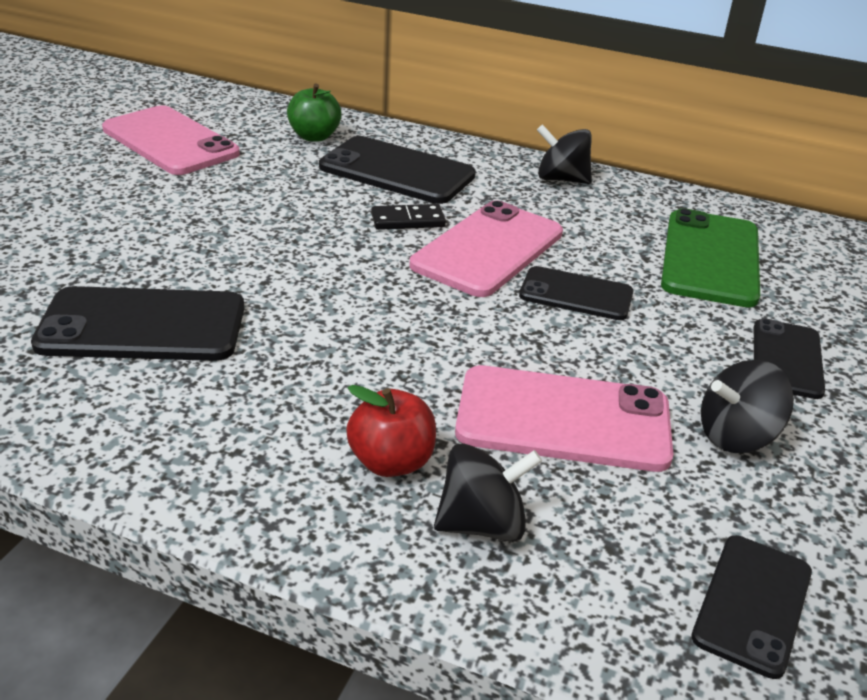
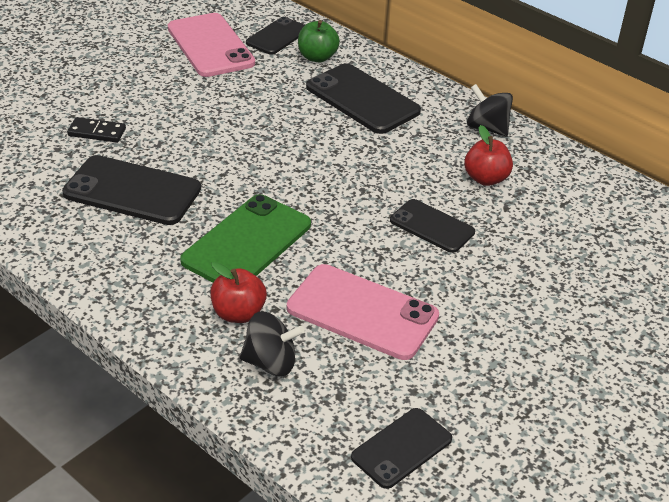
camera: 20 degrees right, 5 degrees up
(408, 220) = (346, 144): black domino -> black domino (97, 132)
(488, 249) = (390, 178): pink phone -> none
(599, 231) = (485, 179): none -> red apple
(710, 258) = (557, 218): green phone -> green phone (247, 243)
(736, 436) = (471, 350): black spinning top -> none
(786, 359) = (552, 307): black phone -> black phone (277, 36)

